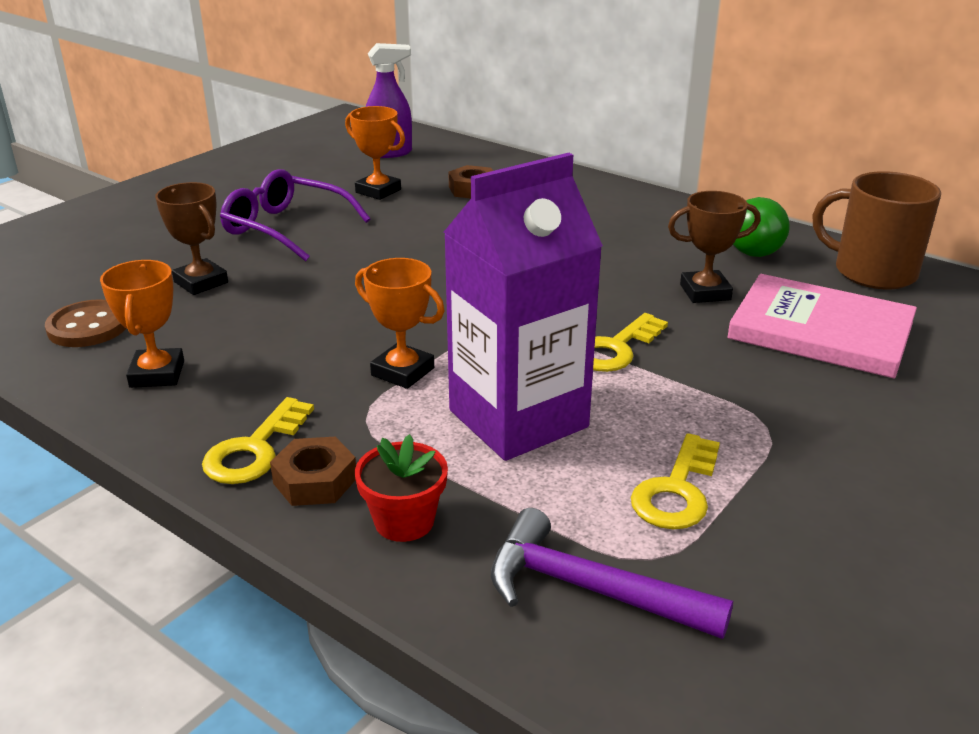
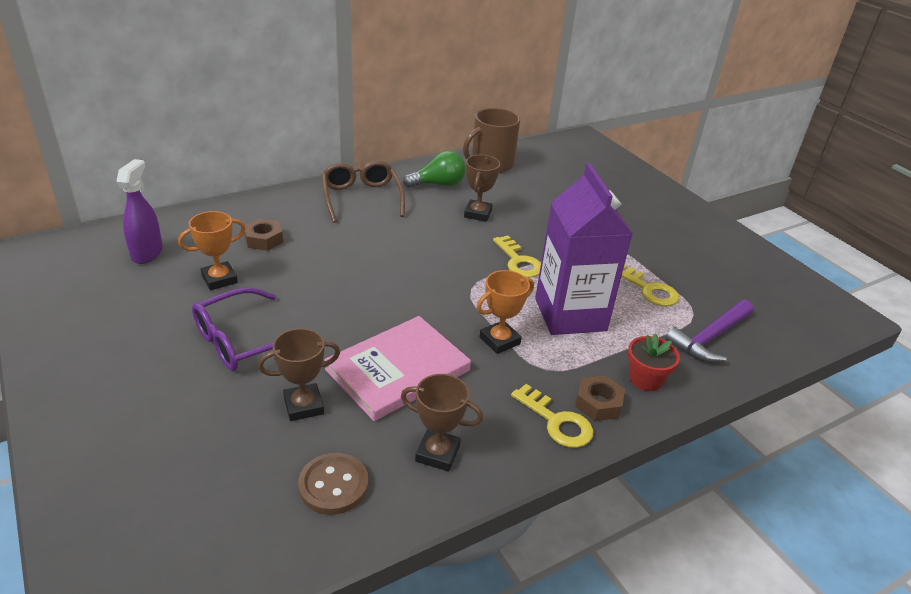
camera: 70 degrees left, 5 degrees up
(157, 374) = (437, 453): orange trophy -> brown trophy
(631, 212) = (361, 198): none -> brown glasses
(820, 331) = (537, 200): pink book -> pink book (398, 370)

